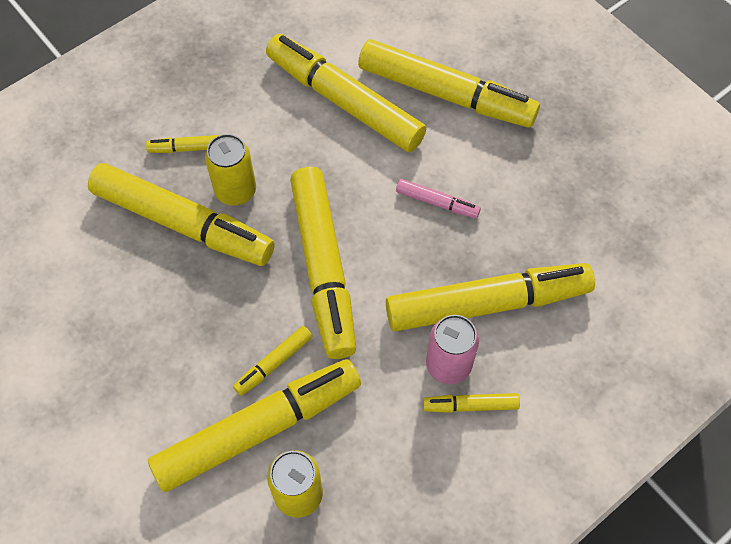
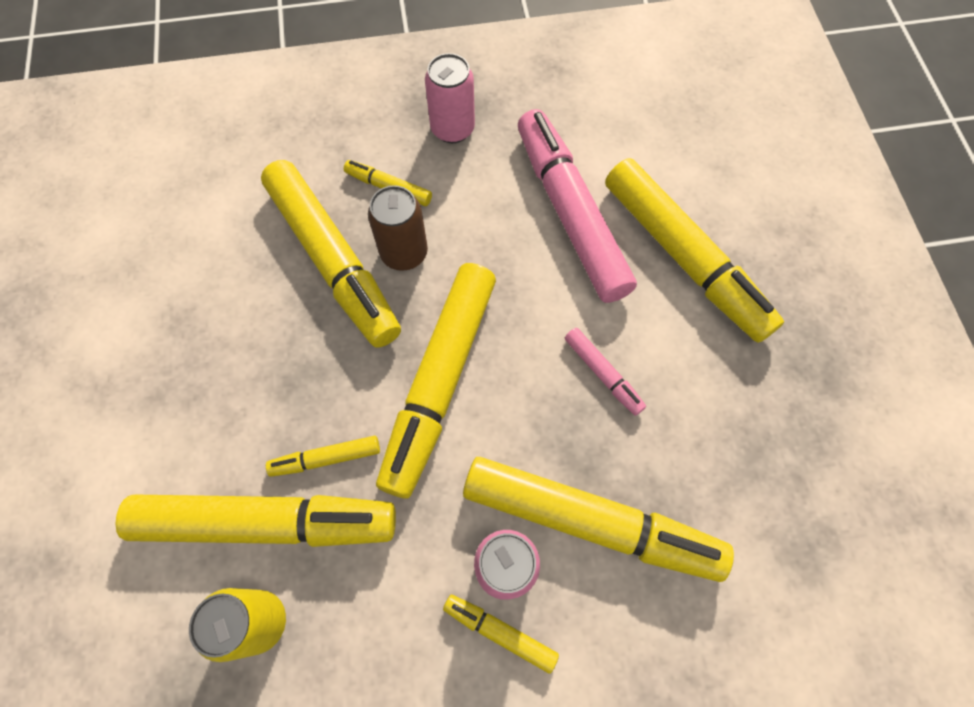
camera: 30 degrees right, 5 degrees up
(212, 80) = (452, 129): none -> pink can
(235, 191) = (404, 253): yellow can -> brown can
(344, 101) = (570, 213): yellow marker -> pink marker

